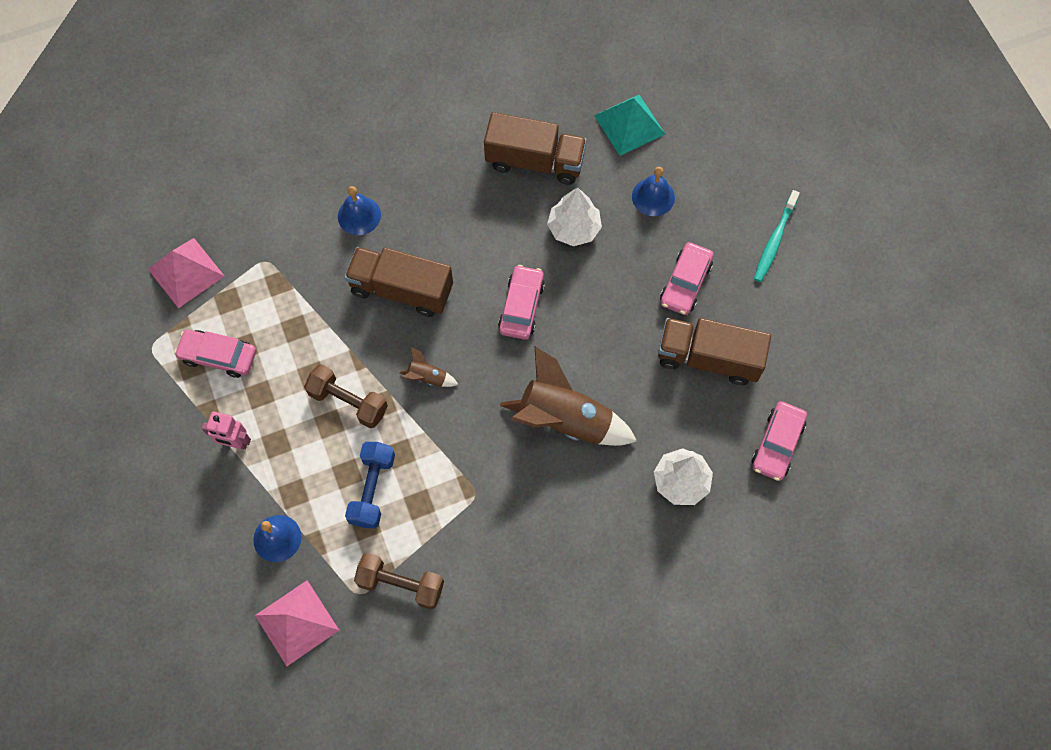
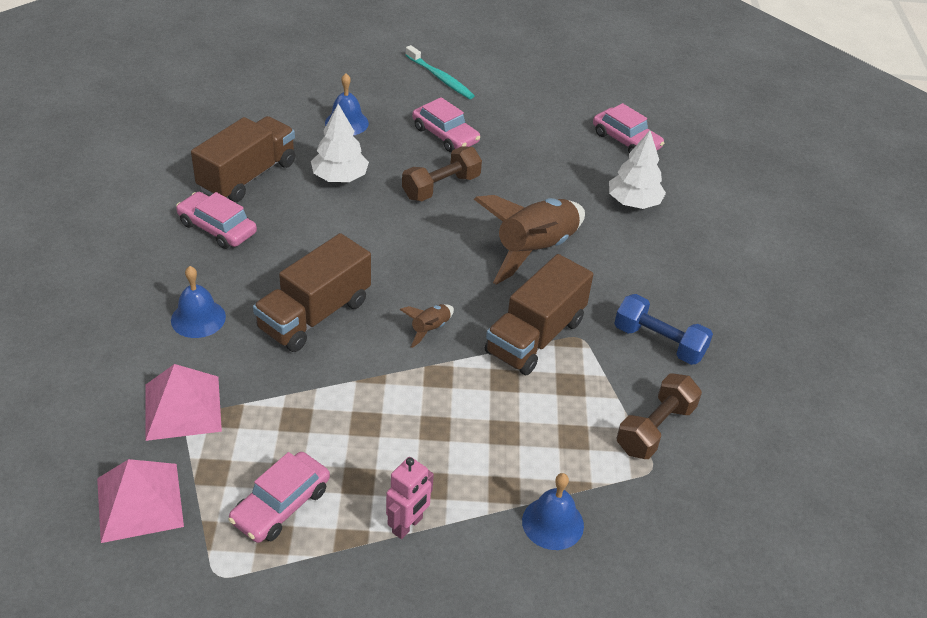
camera: 70 degrees left, 25 degrees down
(297, 622) = (665, 538): pink pyramid -> pink pyramid (182, 407)
(348, 402) = (418, 402): brown dumbbell -> brown dumbbell (441, 187)
(372, 489) = (534, 416): blue dumbbell -> blue dumbbell (659, 342)
(521, 306) = (397, 237): pink car -> pink car (217, 228)
(629, 124) = (262, 110): turquoise pyramid -> none
(708, 358) = (526, 148): brown truck -> brown truck (535, 337)

